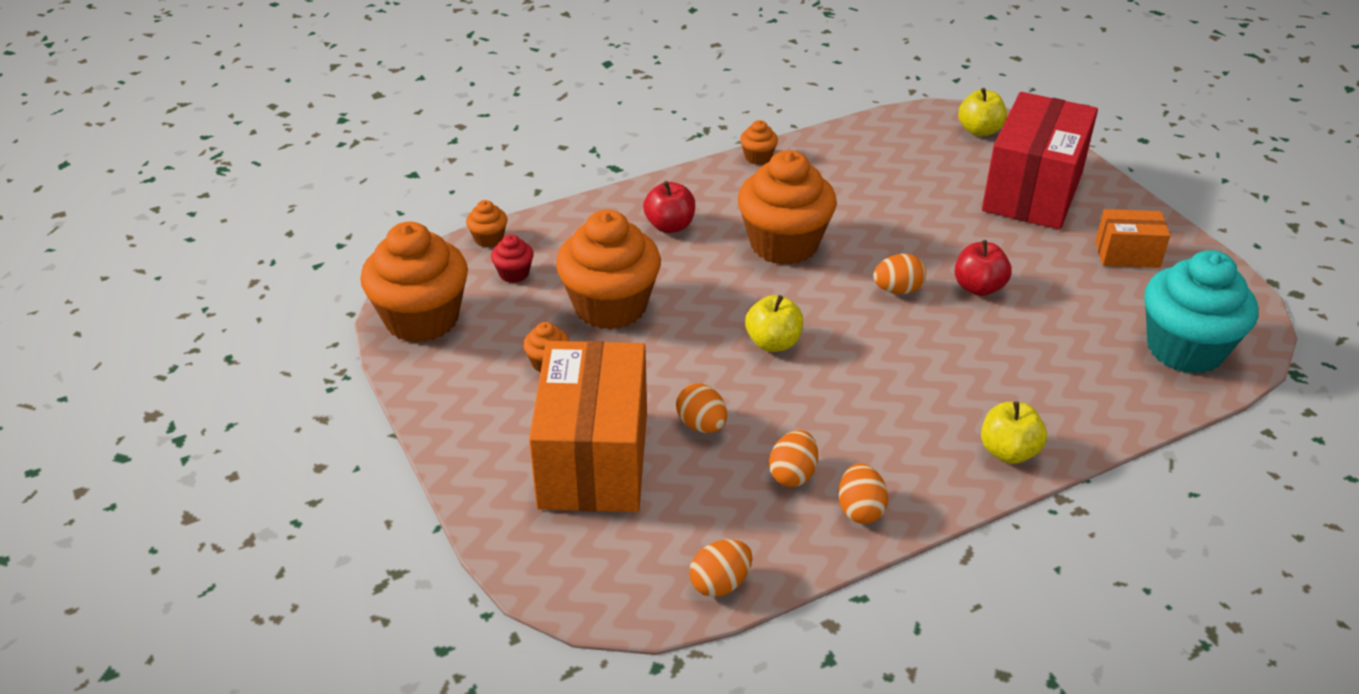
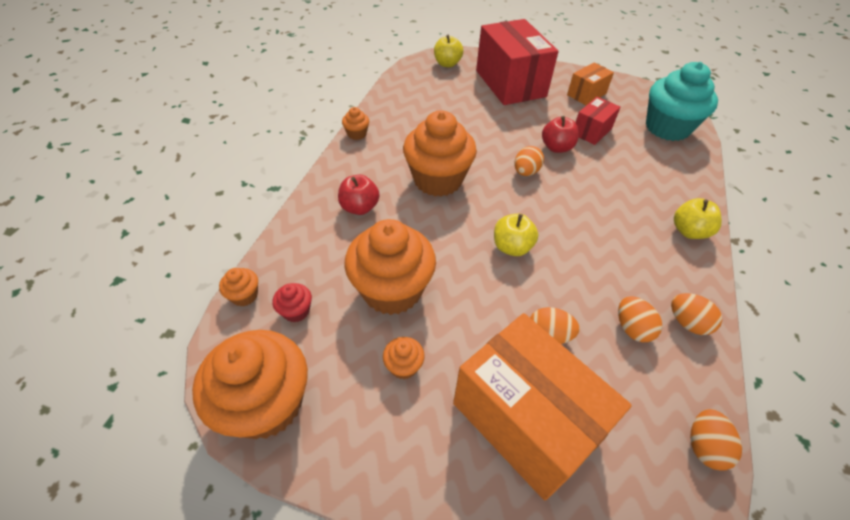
camera: 45 degrees left, 10 degrees up
(1059, 296) = (591, 131): none -> red box

